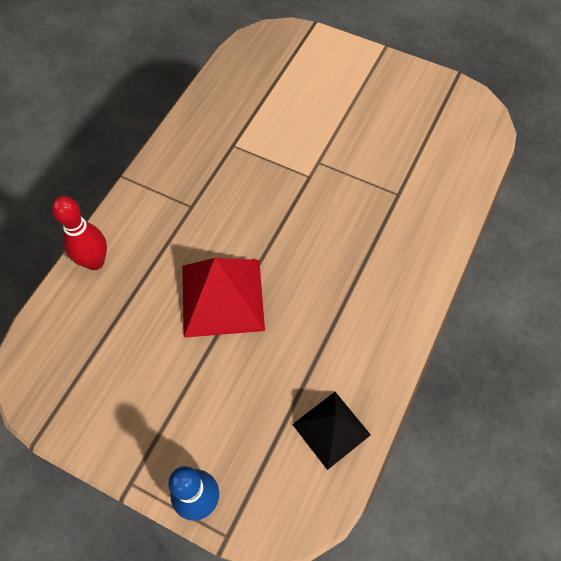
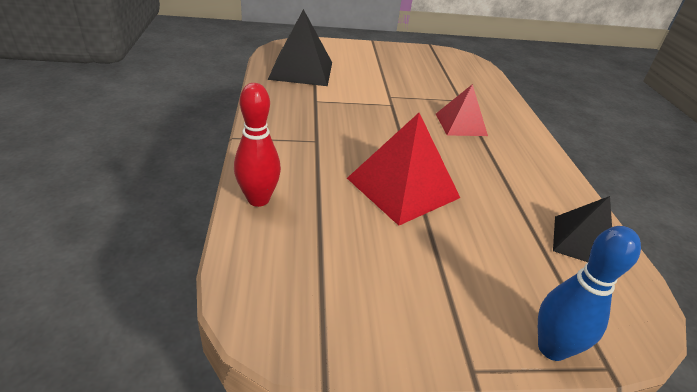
camera: 35 degrees left, 25 degrees down
(254, 88) = (301, 70): none -> black pyramid
(359, 234) = (460, 124): none -> red pyramid

